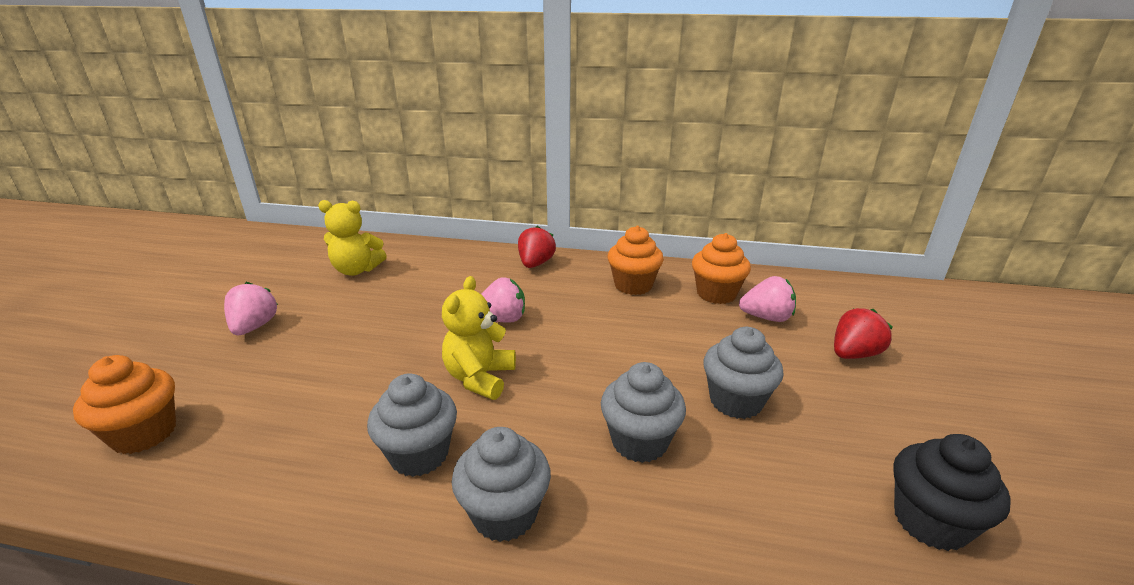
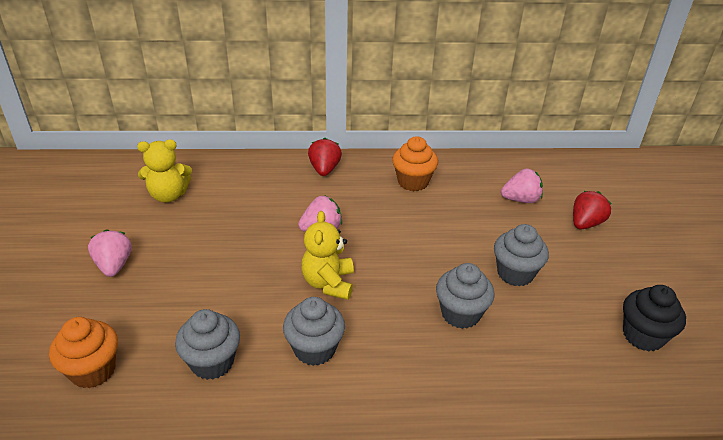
camera: 15 degrees left, 10 degrees up
(504, 514) = (392, 378): grey cupcake -> grey cupcake (212, 362)
(716, 294) = (479, 182): orange cupcake -> none

